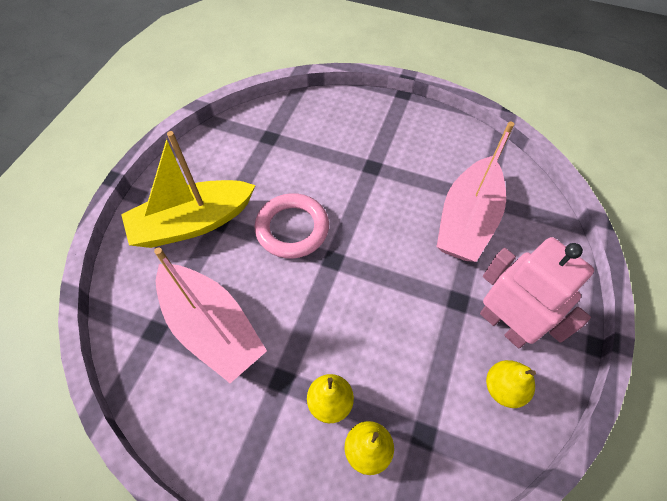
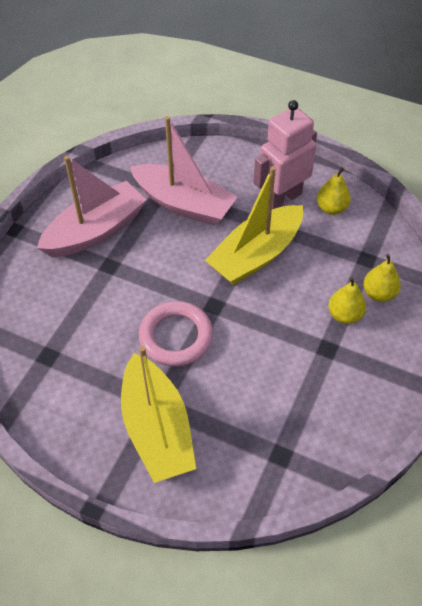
camera: 85 degrees left, 5 degrees down
(212, 327) = (278, 404): pink boat -> pink boat (95, 231)
(407, 297) = (256, 255): none -> yellow boat

